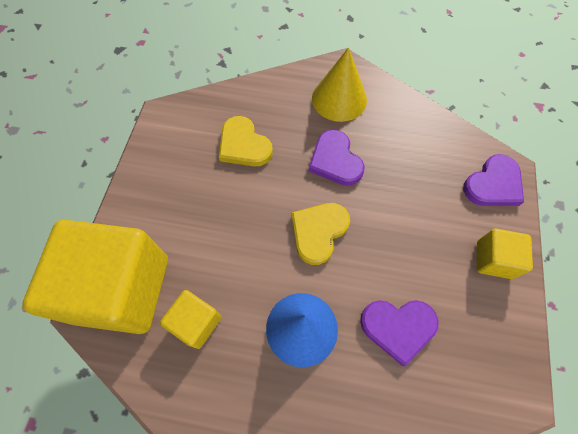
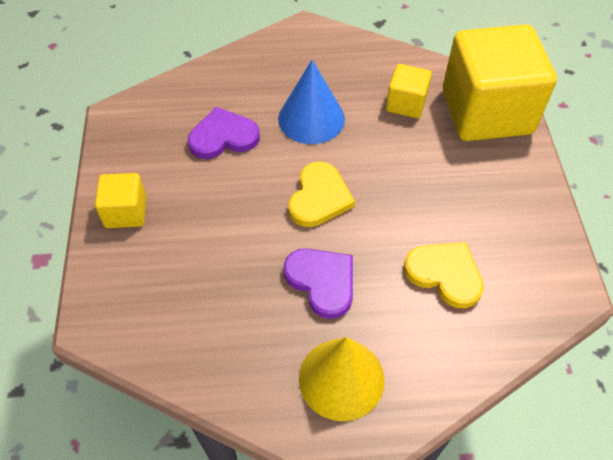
camera: 165 degrees right, 10 degrees down
(493, 184) = (116, 297): purple heart -> none

